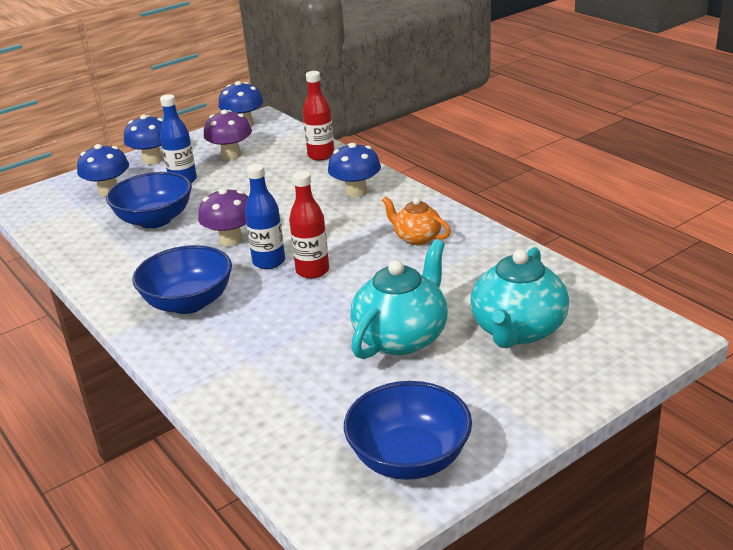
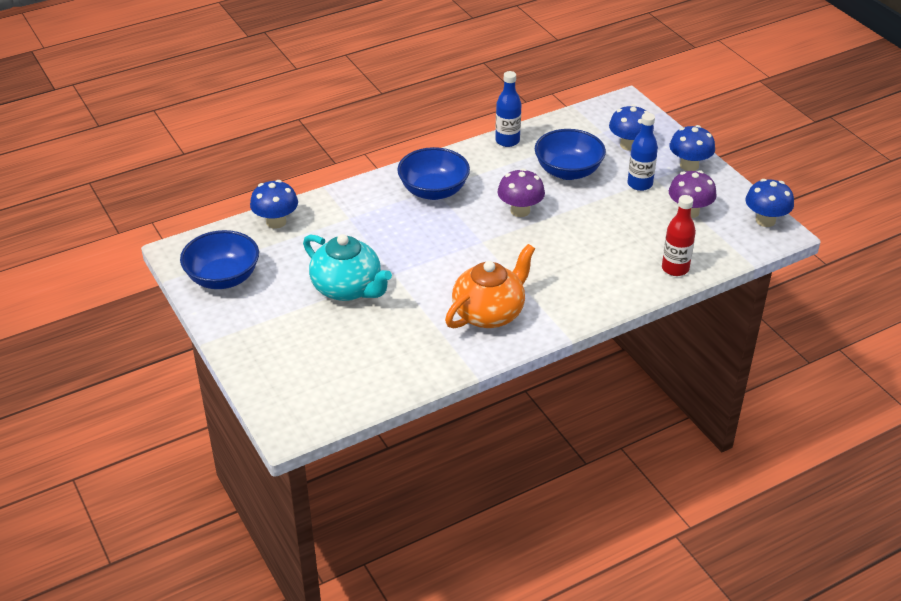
camera: 95 degrees right, 10 degrees up
(269, 262) = (478, 229): blue bottle -> blue bottle (507, 141)
(312, 271) = (456, 251): red bottle -> none
(356, 192) = (588, 285): blue mushroom -> blue mushroom (276, 222)
(417, 238) = (489, 313): orange teapot -> orange teapot, size x1.71
(518, 330) = (331, 348): turquoise teapot -> none

